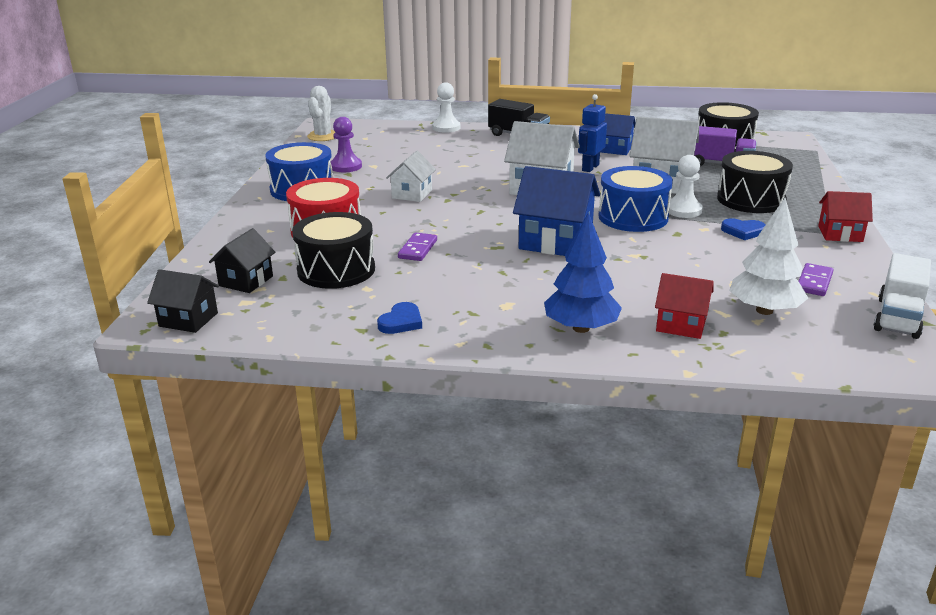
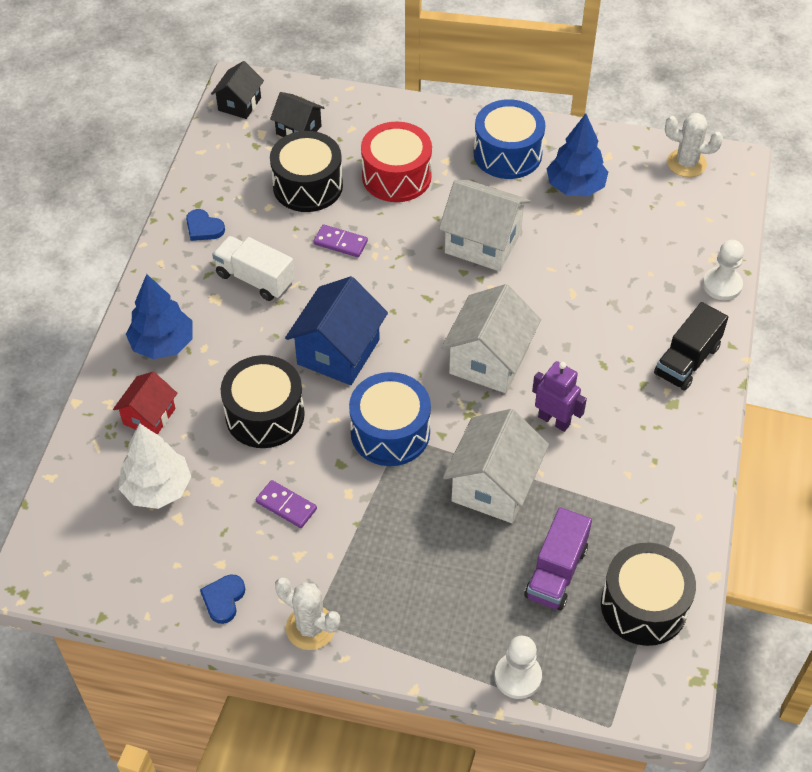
camera: 95 degrees right, 25 degrees up
(346, 166) = (575, 187): purple pawn -> blue tree
(412, 194) = (483, 242): white house -> white house, size x1.67
(590, 168) = (554, 420): blue robot -> purple robot
(615, 149) = (625, 462): blue house -> none
(683, 210) = (402, 486): white pawn -> white pawn (518, 676)
(743, 231) = (334, 529): blue heart -> blue heart (223, 599)
(751, 200) = (425, 569): black drum -> black drum (265, 415)
(814, 282) = (202, 552): purple domino -> purple domino (286, 505)
(840, 234) = (310, 628): red house -> white cactus
(898, 318) = (116, 596): white truck -> white truck (255, 279)

